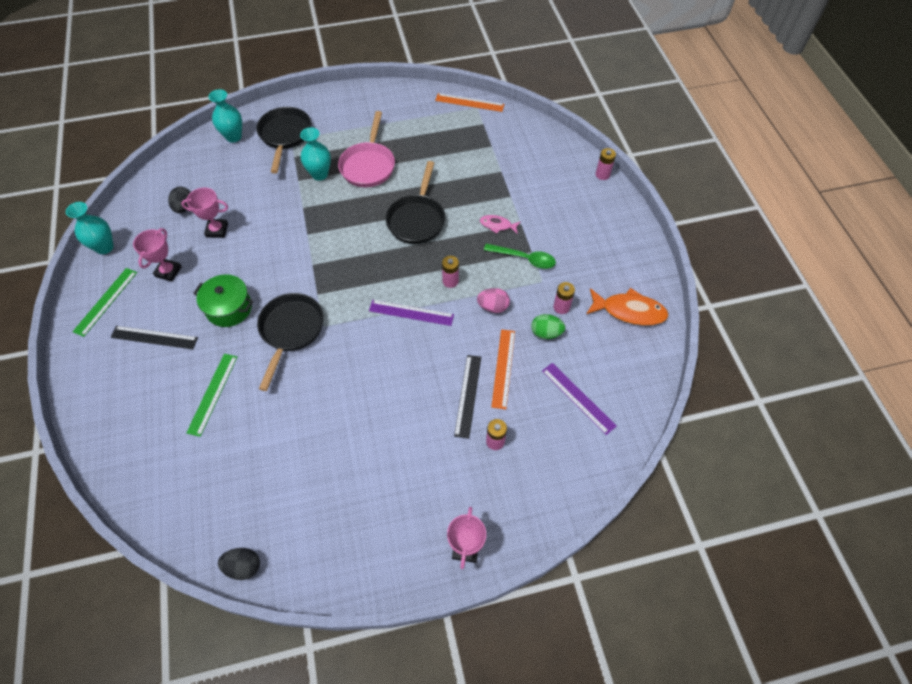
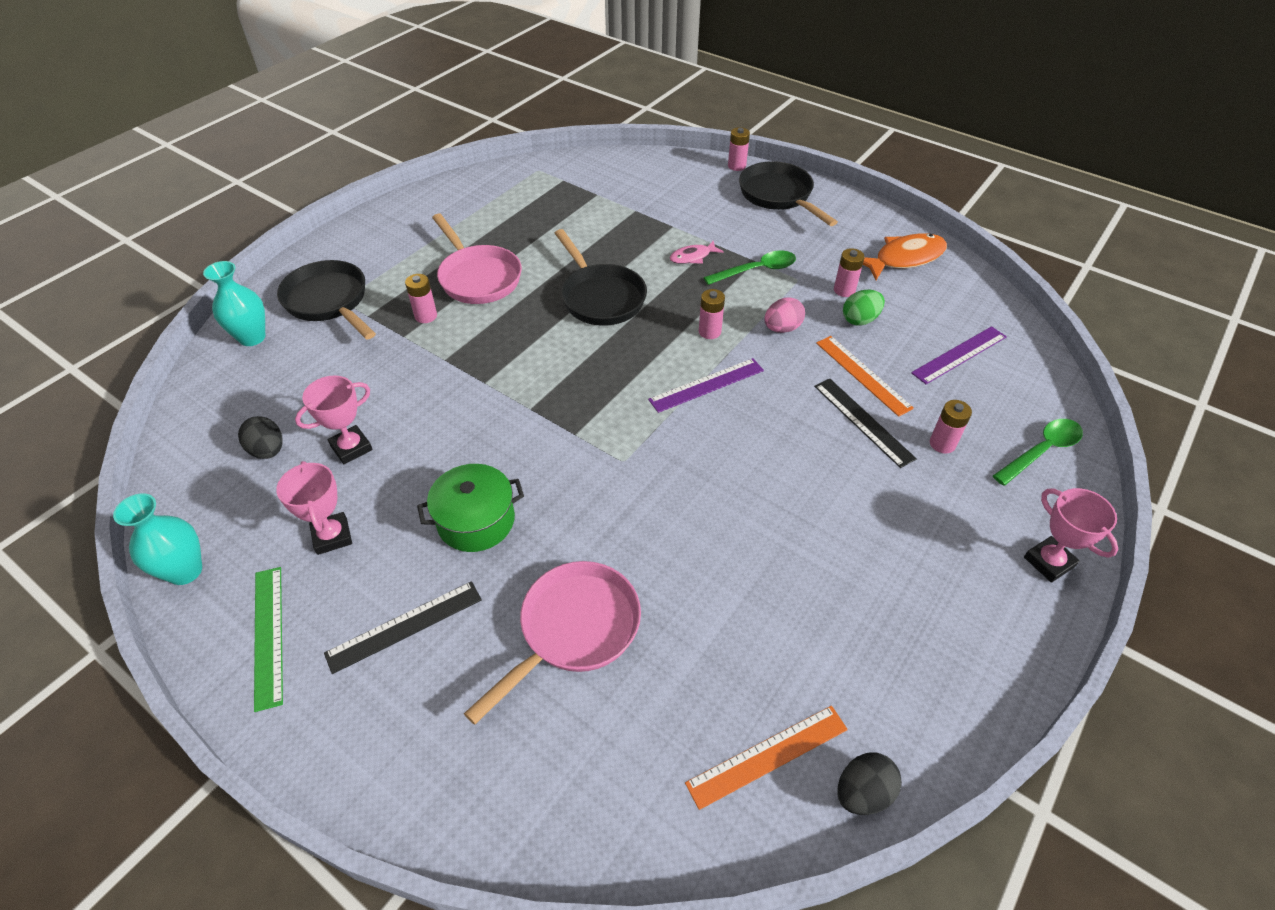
camera: 40 degrees left, 10 degrees down
(213, 394) = (573, 630): green ruler -> pink pan
(291, 331) = (590, 492): black pan -> black pan (778, 196)
(320, 174) = (426, 316): turquoise vase -> pink battery
(469, 102) = (524, 169): orange ruler -> orange ruler (767, 755)
(547, 490) = (1041, 451): none -> green spoon
(578, 398) = (959, 355): purple ruler -> purple ruler turned 45 degrees counterclockwise

